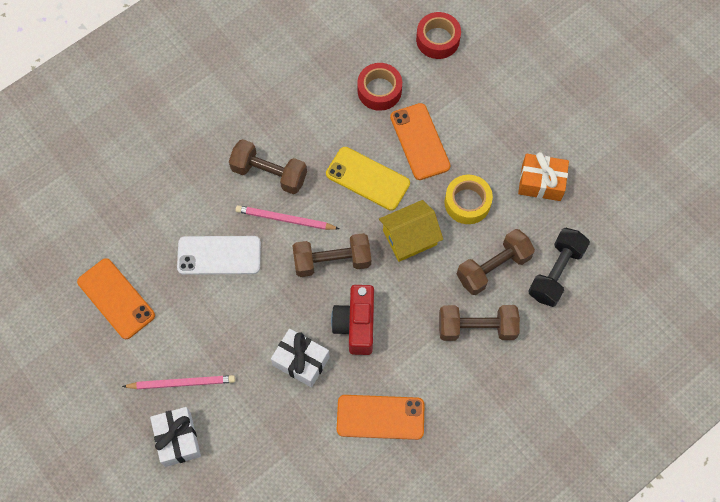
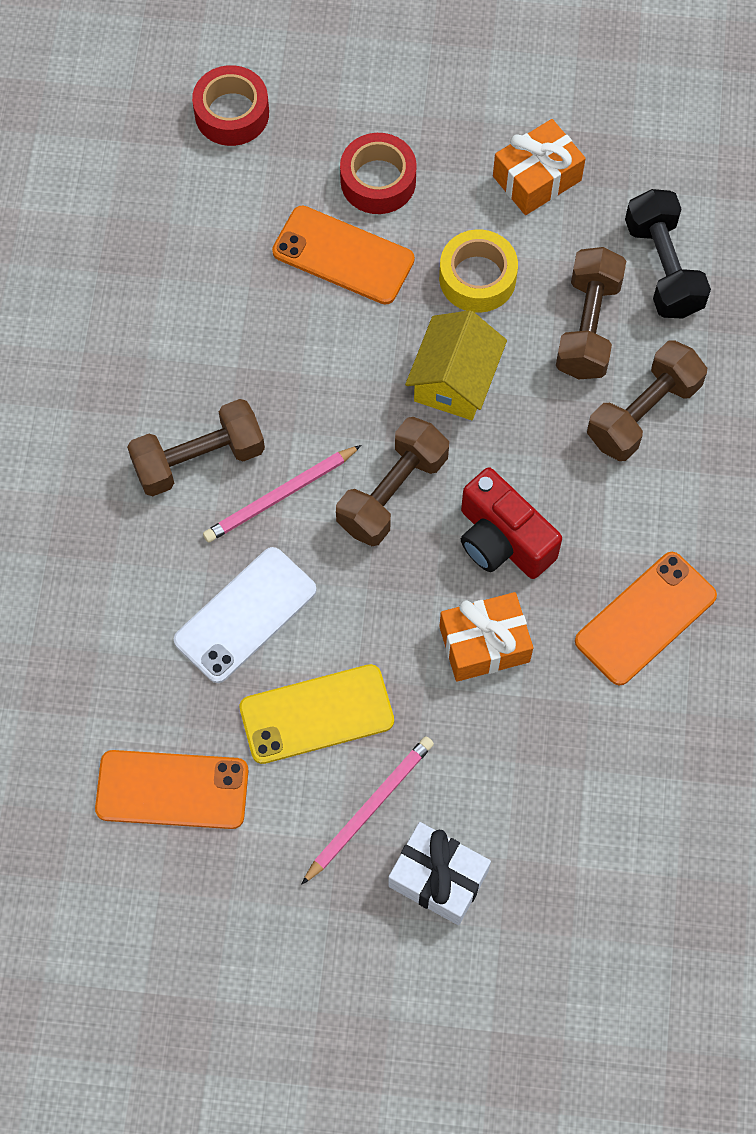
camera: 45 degrees left, 0 degrees up
(301, 361) = (484, 644): white gift -> orange gift
(367, 178) = (328, 356): yellow phone -> yellow phone (316, 714)
(379, 90) = (226, 237): red tape -> red tape (378, 181)

